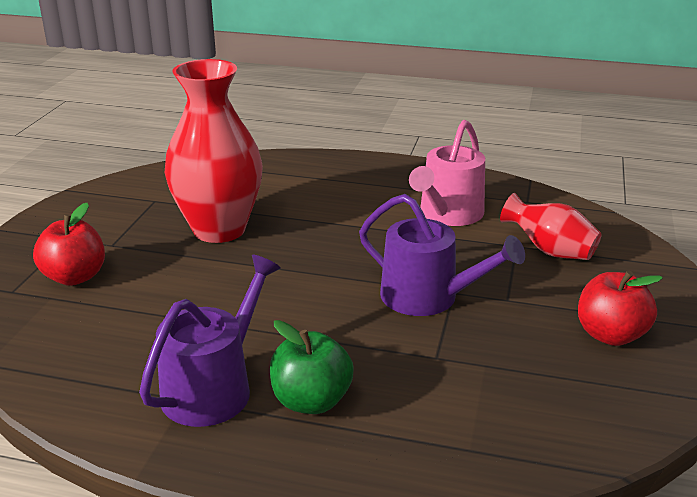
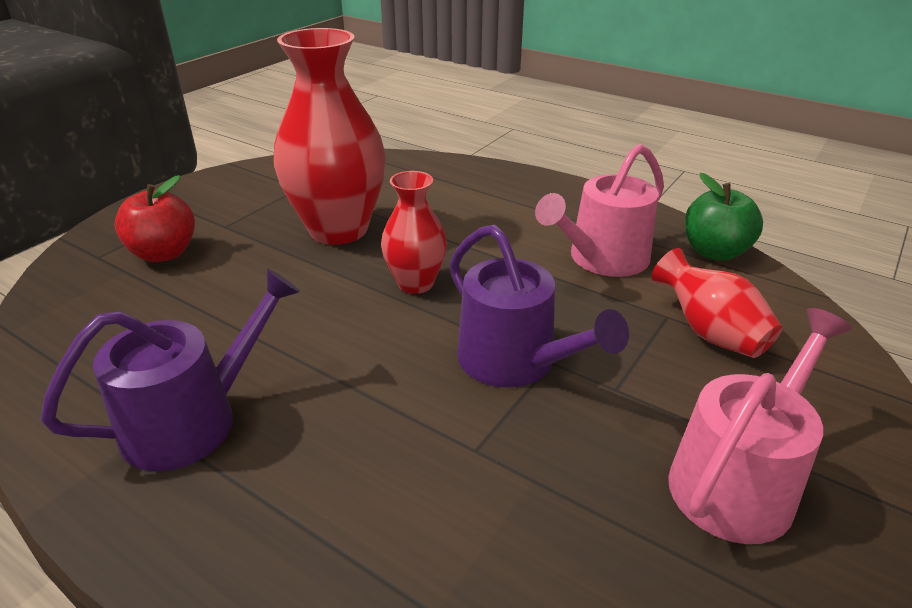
camera: 20 degrees right, 5 degrees up
(311, 401) = (285, 470): green apple -> green apple (714, 252)
(316, 259) = (415, 283): none -> red vase
(610, 335) = (738, 480): red apple -> pink watering can

